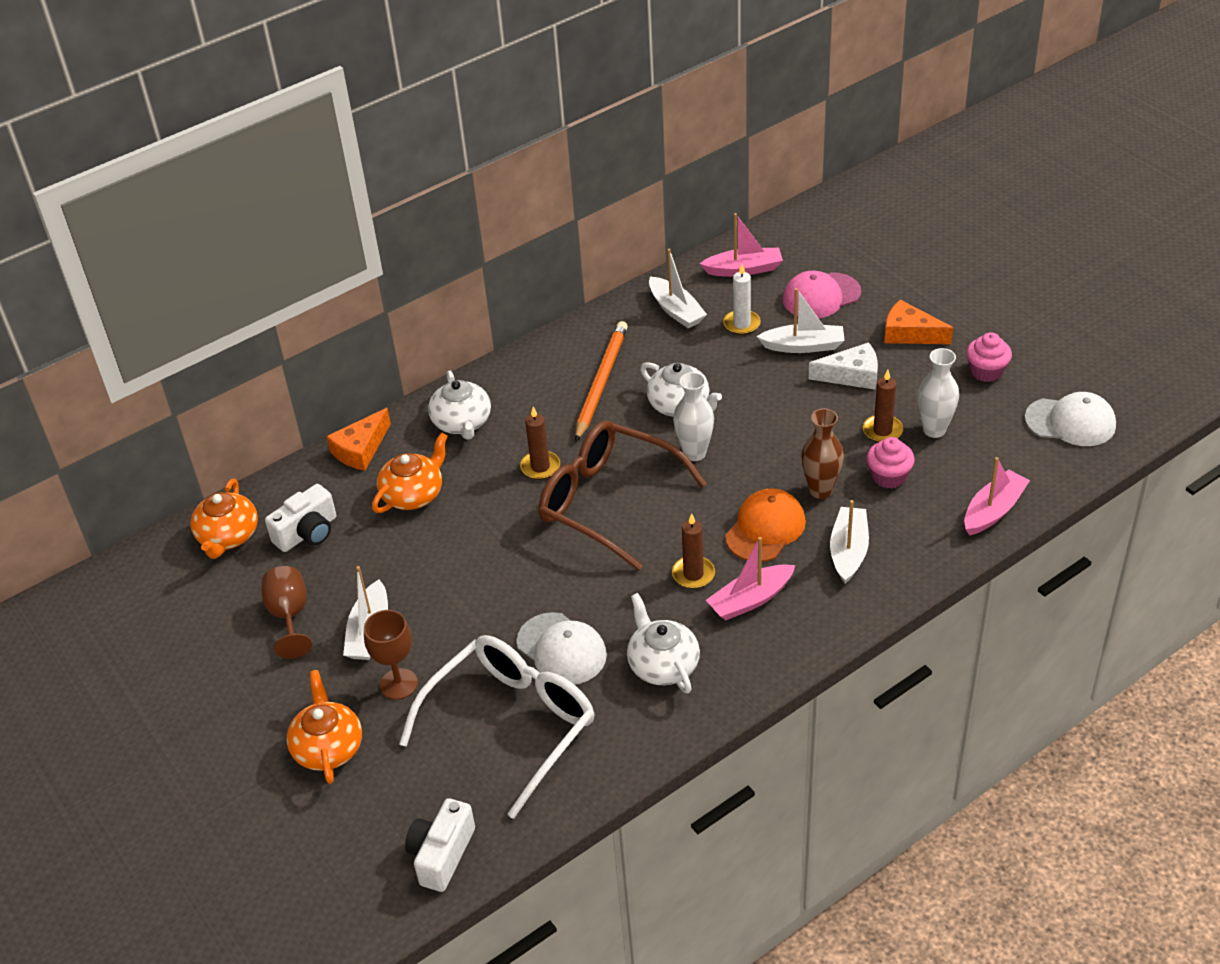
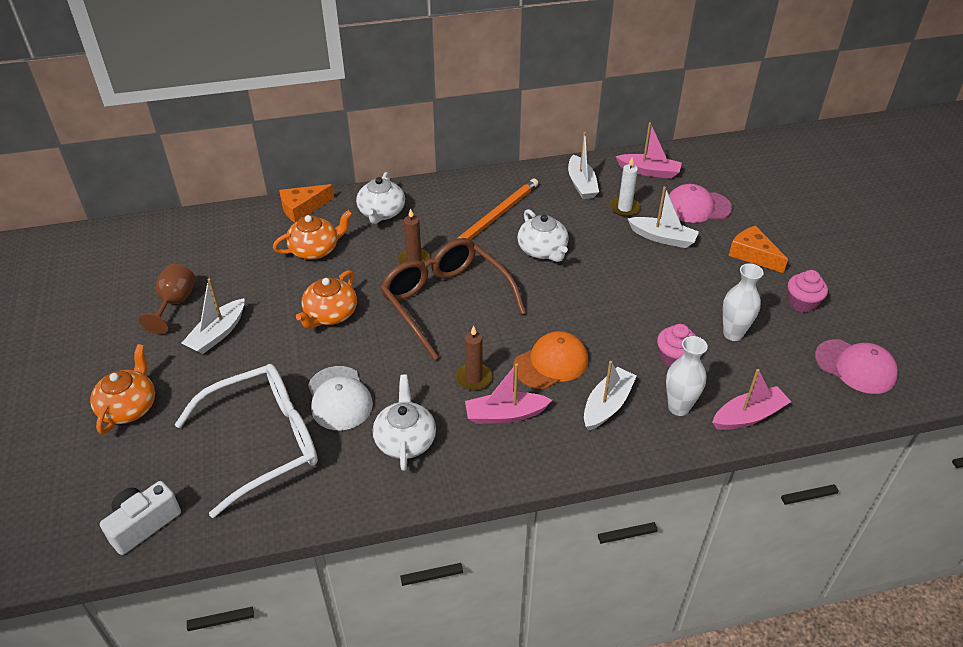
camera: 20 degrees right, 0 degrees up
(228, 536) = (177, 236): orange teapot -> orange teapot (330, 314)
(307, 533) = (228, 251): white camera -> none
(398, 684) = (209, 379): brown goblet -> none
(694, 453) = (532, 288): white vase -> white vase (678, 407)
(820, 490) = (612, 349): brown vase -> none
(852, 375) = (688, 271): white cheese -> none
(882, 431) = (689, 320): brown candle -> none
(1070, 422) = (855, 367): white cap -> pink cap

